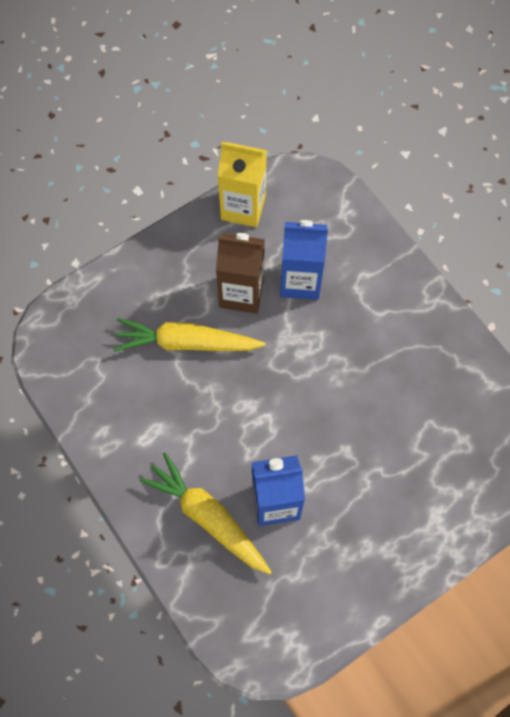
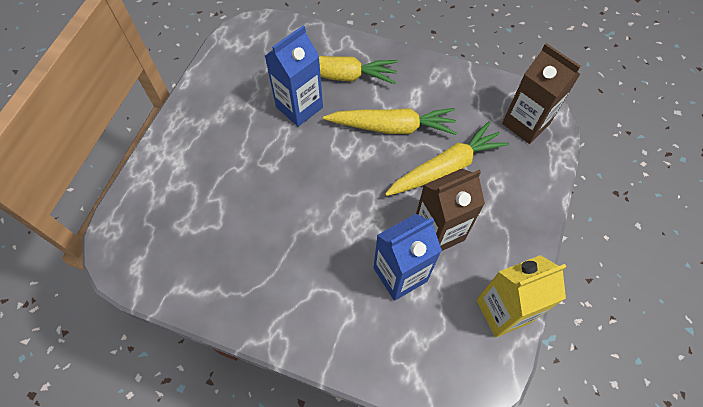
camera: 145 degrees right, 5 degrees down
(75, 336) = (525, 124): none -> brown carton
(201, 416) = (392, 127): none -> yellow carrot

